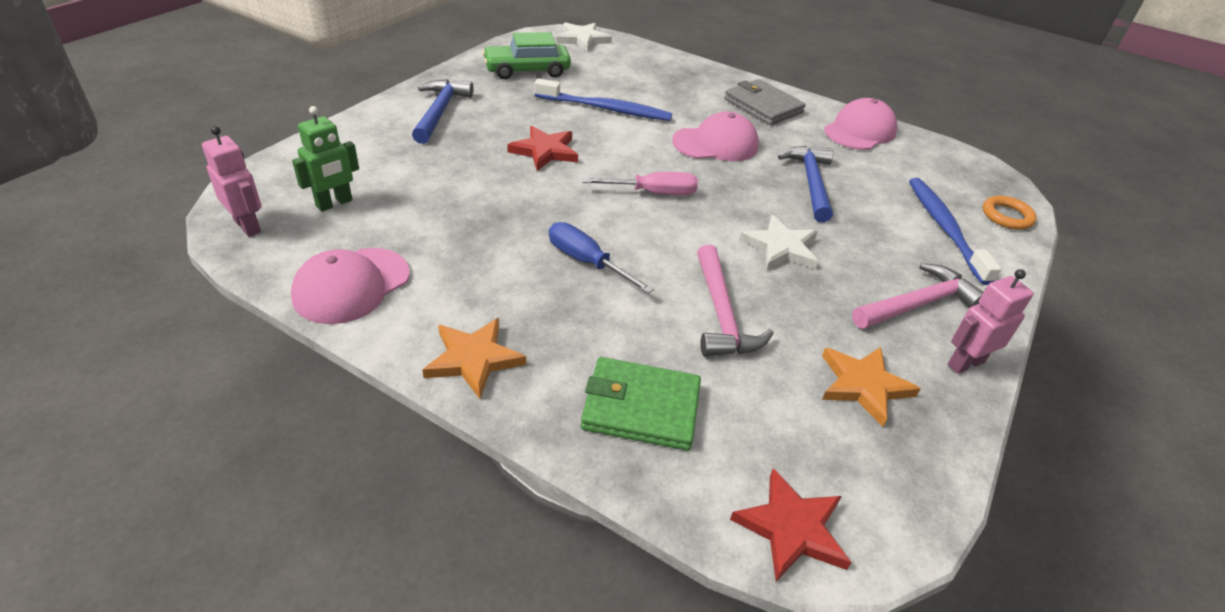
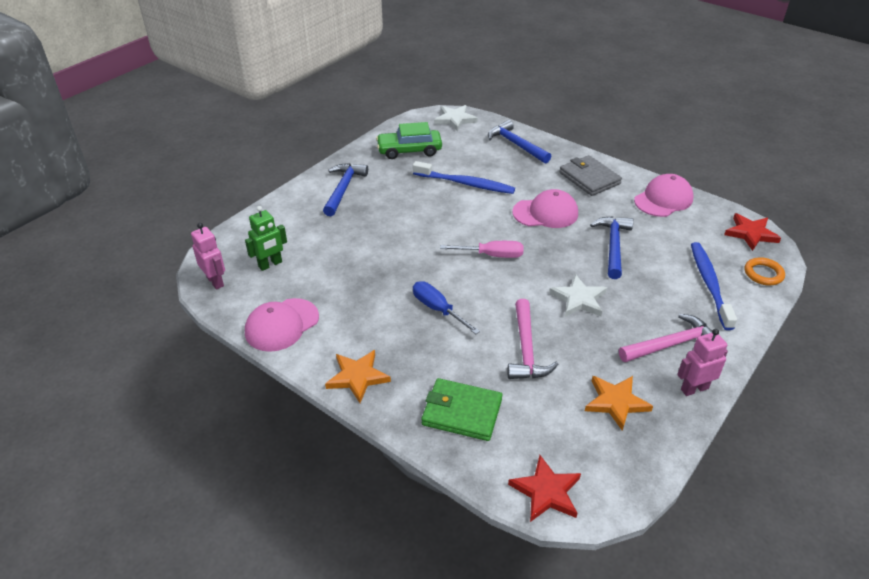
camera: 10 degrees right, 0 degrees up
(545, 151) = (416, 221): red star -> red star (751, 233)
(664, 68) = (516, 145): none -> blue hammer

